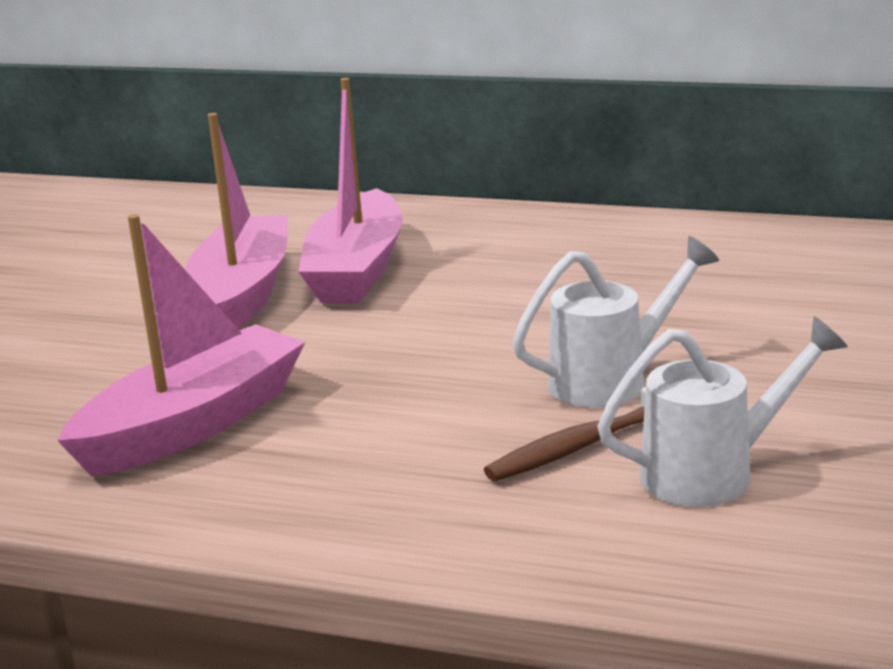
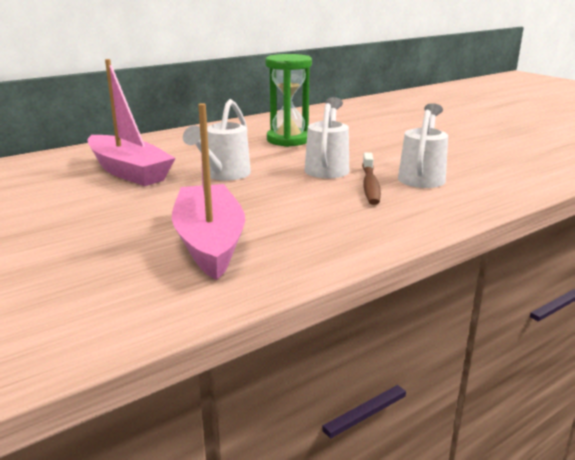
camera: 55 degrees left, 0 degrees up
(243, 294) = (92, 196): pink boat -> none
(444, 326) = (224, 175): none -> white watering can
(696, 296) = (288, 140): none -> green hourglass

